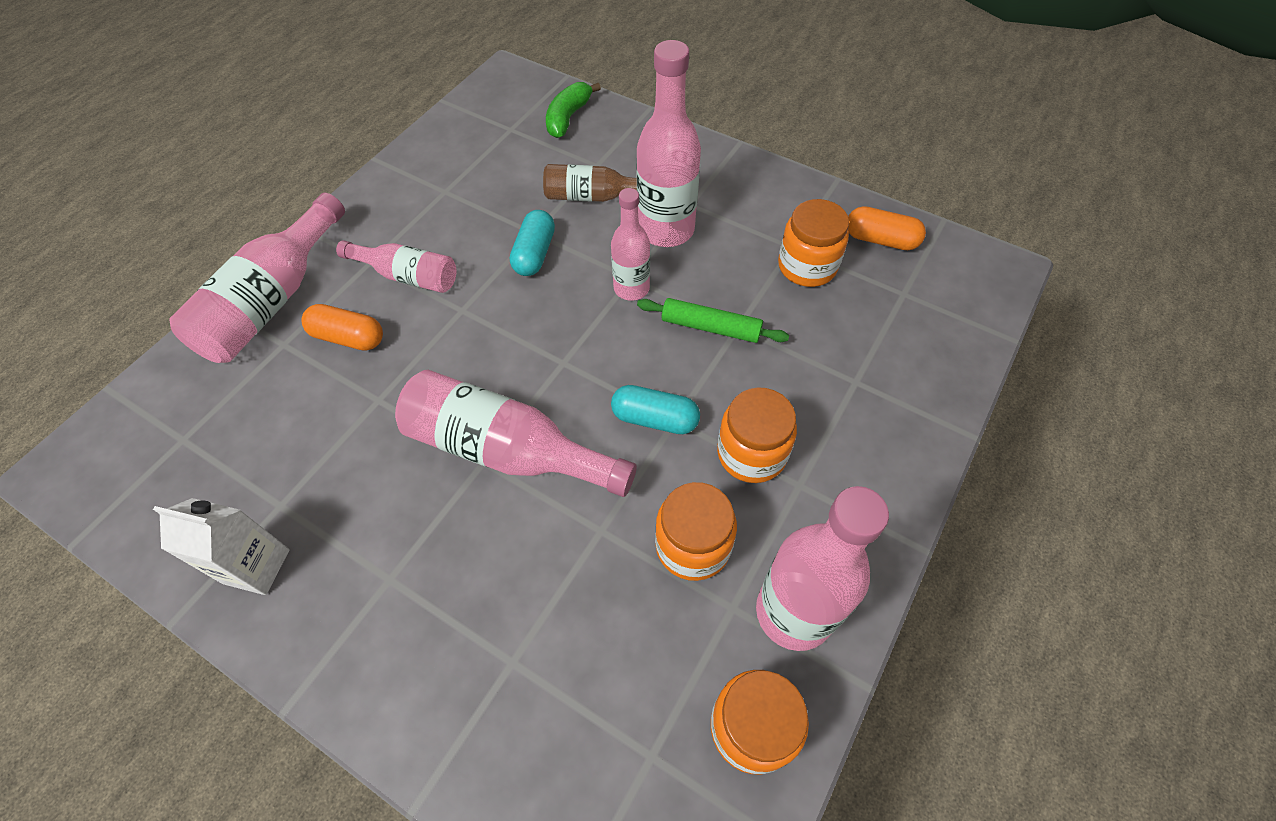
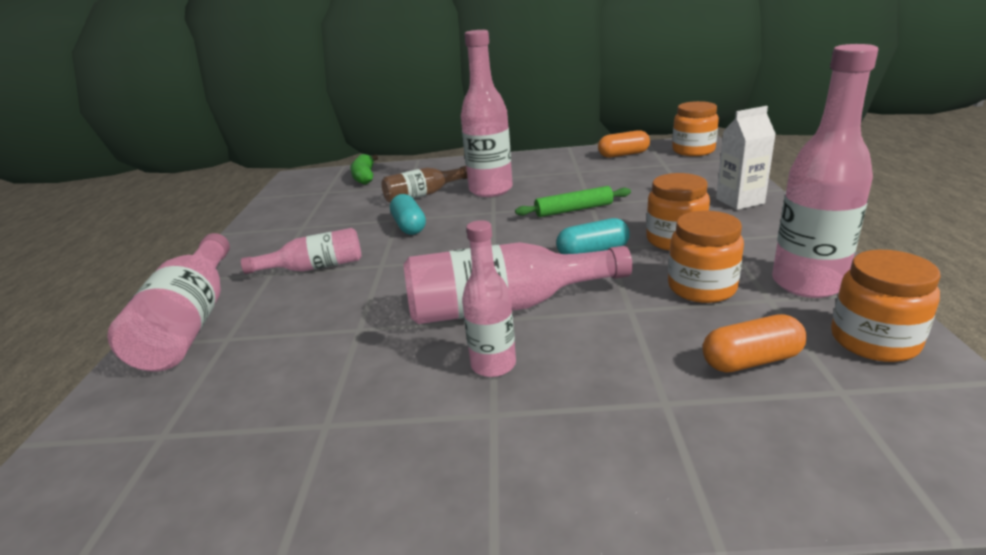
camera: 30 degrees left, 30 degrees down
(256, 566) = (342, 474): white carton -> white carton (740, 201)
(348, 337) = (292, 311): orange capsule -> orange capsule (751, 360)
(631, 288) = (499, 215): pink bottle -> pink bottle (493, 365)
(807, 266) = (597, 174): orange jar -> orange jar (693, 150)

